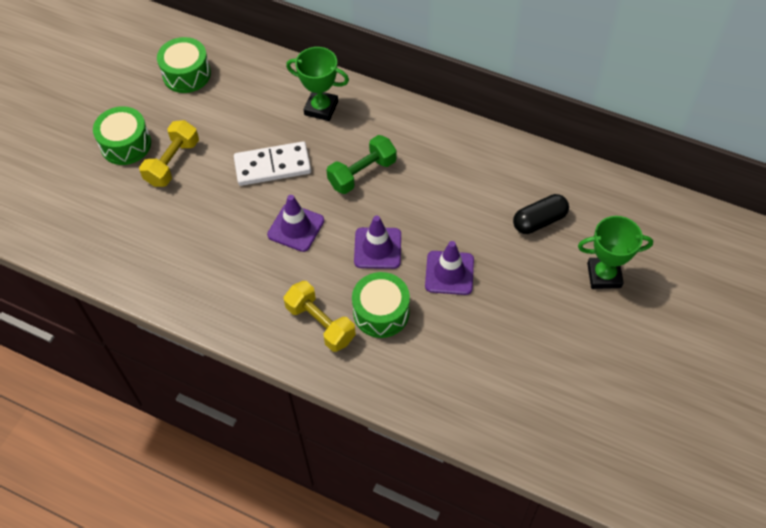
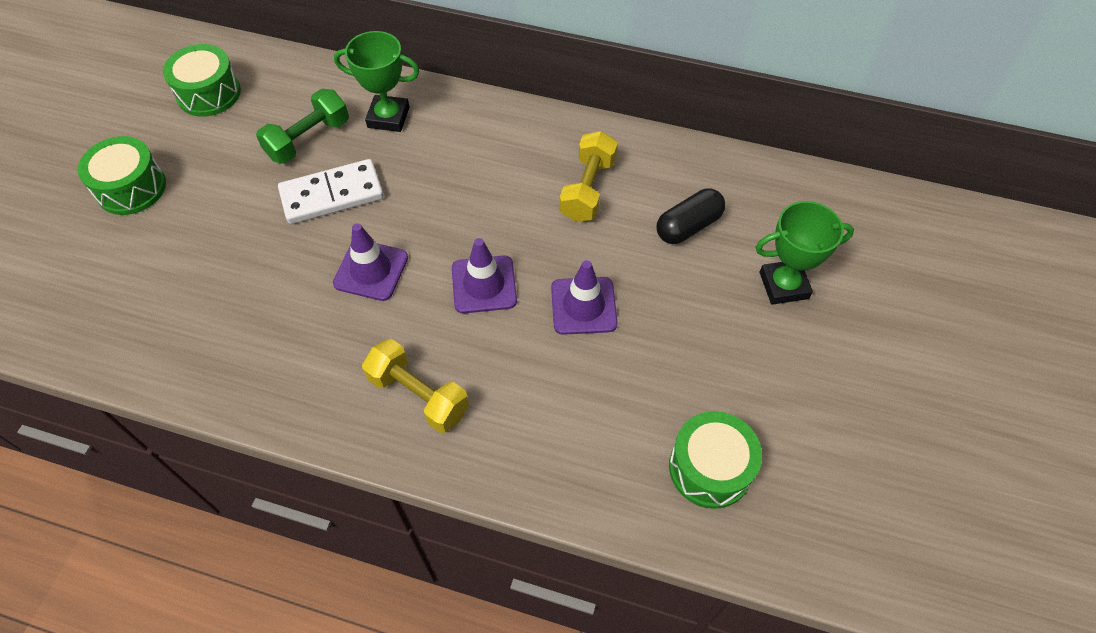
camera: 10 degrees left, 0 degrees up
(173, 163) = (197, 204): yellow dumbbell -> yellow dumbbell (588, 189)
(362, 173) = (451, 192): green dumbbell -> green dumbbell (308, 139)
(381, 312) = (500, 369): green drum -> green drum (710, 468)

